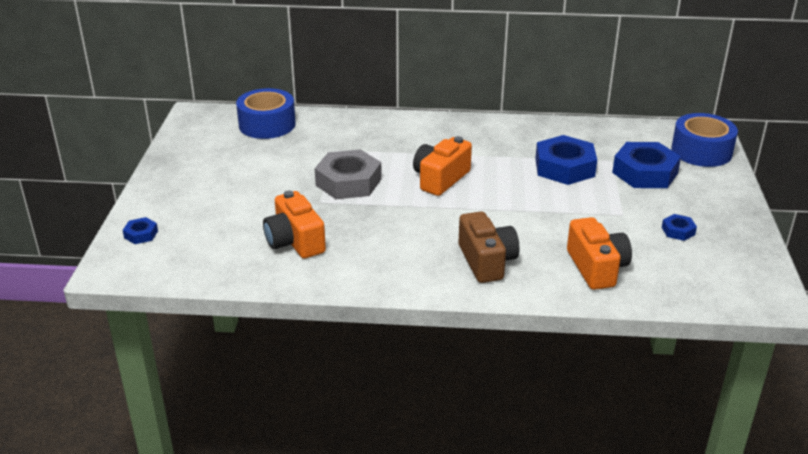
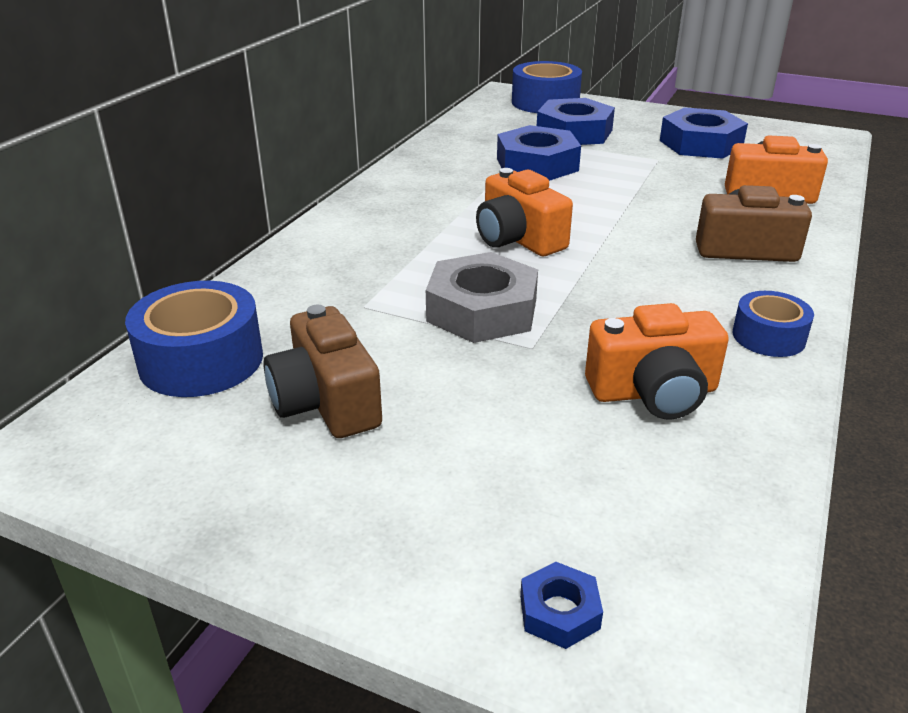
camera: 70 degrees left, 0 degrees up
(249, 160) = (326, 402): none -> brown camera
(371, 275) = (768, 337): none -> blue tape
(678, 231) = (700, 144): blue nut -> blue nut, size x2.16

